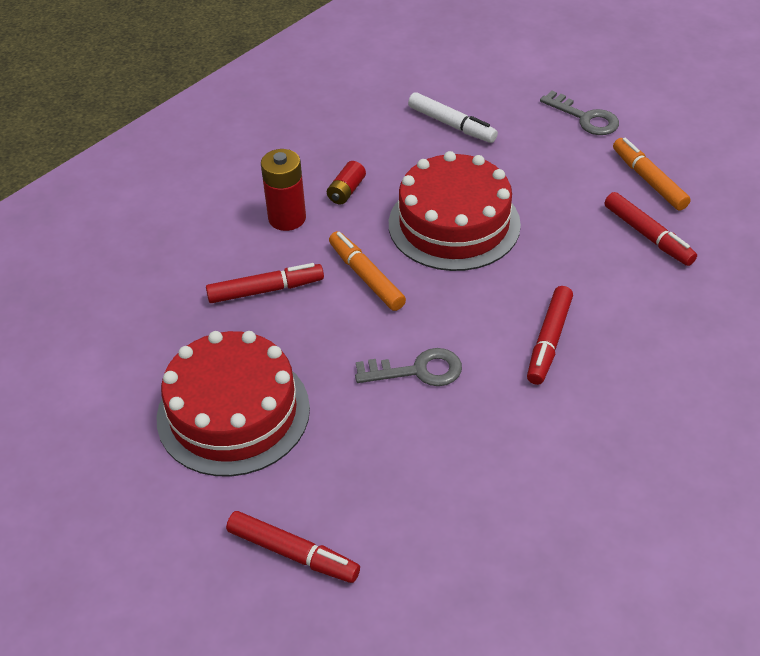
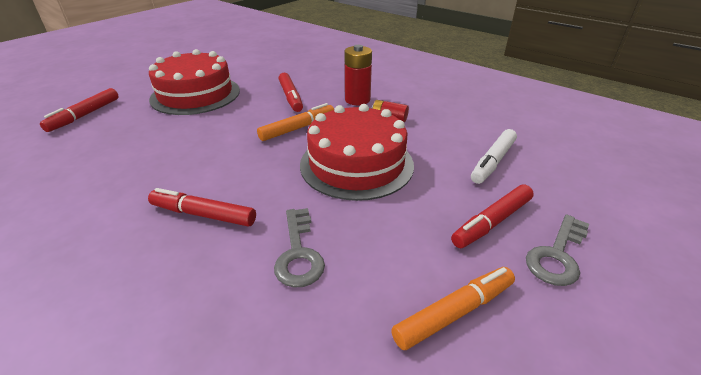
camera: 85 degrees right, 10 degrees down
(417, 370) = (199, 150): grey key -> grey key (298, 253)
(648, 235) = (345, 302): red marker -> red marker (491, 222)

